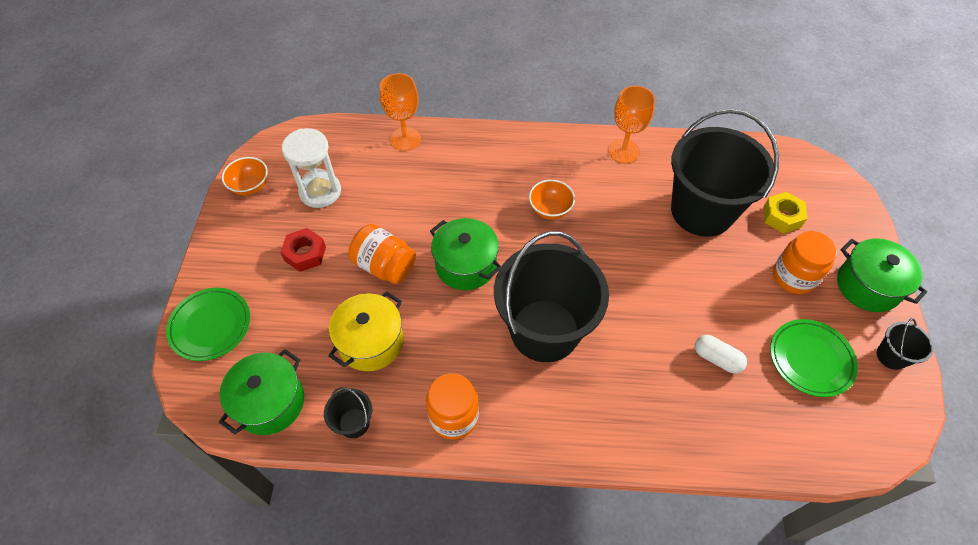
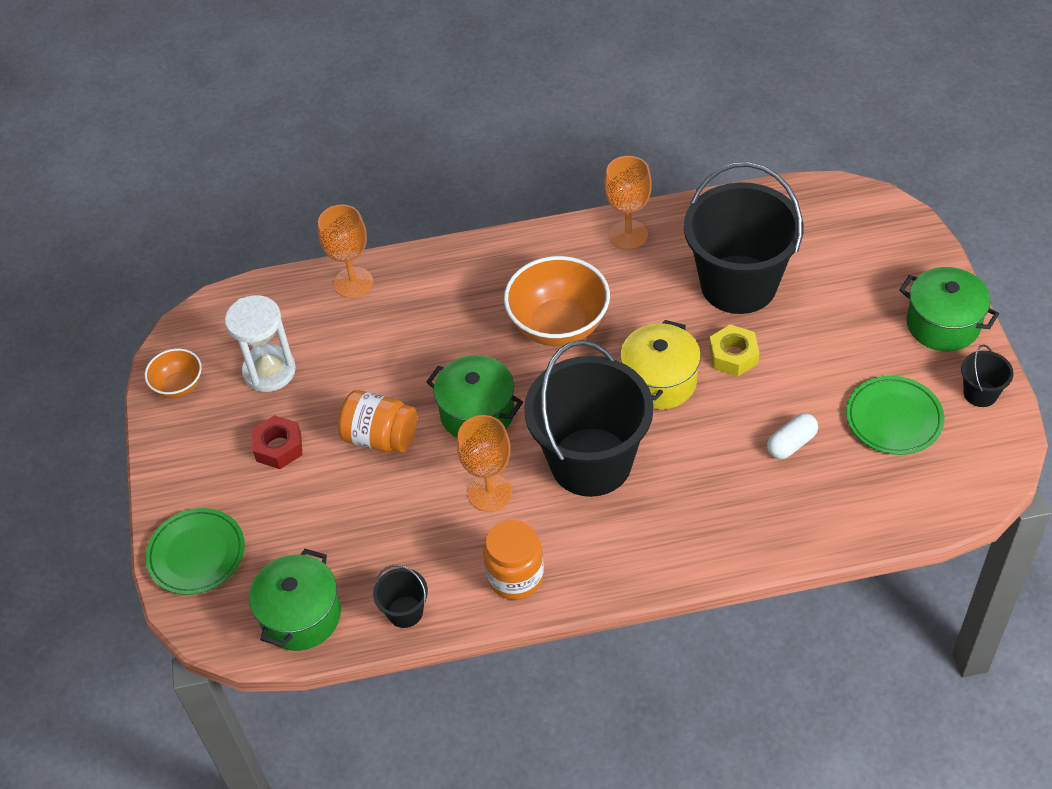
camera: 10 degrees left, 5 degrees down
(371, 342) = (394, 524): yellow pot -> yellow pot (659, 381)
(455, 335) = (490, 493): none -> orange goblet
(550, 210) = (558, 326): orange bowl -> orange bowl, size x1.86
(717, 358) = (791, 443): white capsule -> white capsule turned 60 degrees counterclockwise
(782, 216) = (832, 269): yellow nut -> yellow nut (733, 356)
(793, 277) = (858, 334): orange jar -> none

